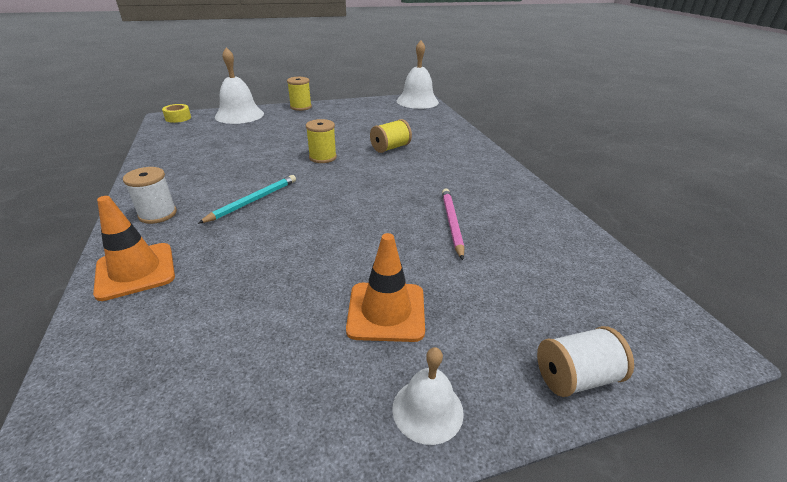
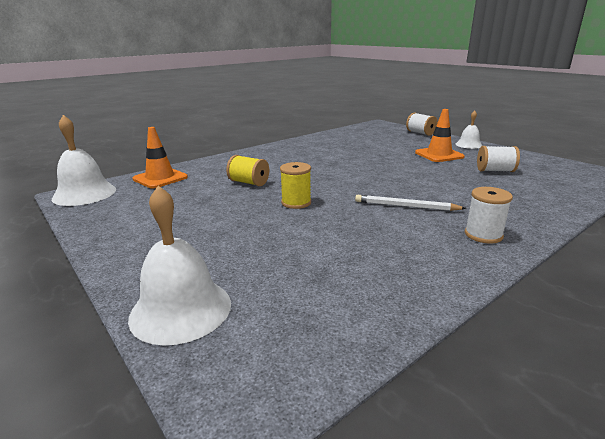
camera: 110 degrees left, 10 degrees down
(135, 271) = (532, 211): orange traffic cone -> orange traffic cone (160, 178)
(178, 118) = (232, 391): yellow tape -> none
(253, 201) = (406, 206): turquoise pencil -> white pencil
(258, 332) = (495, 171): none -> white spool
(301, 107) = (119, 263): yellow spool -> none
(452, 223) = (349, 153): pink pencil -> none

